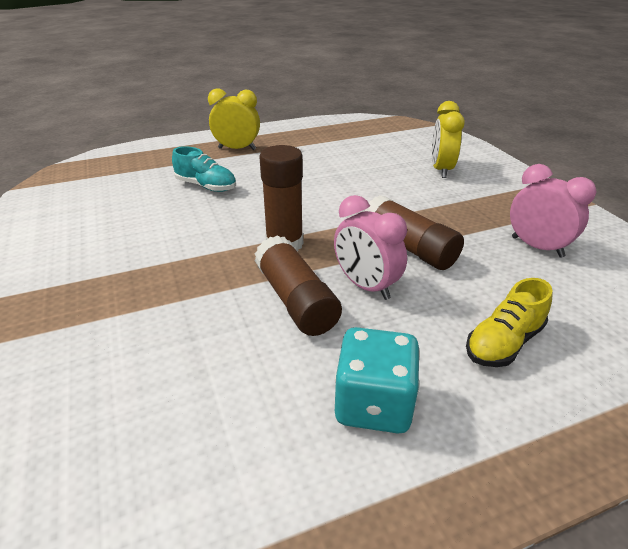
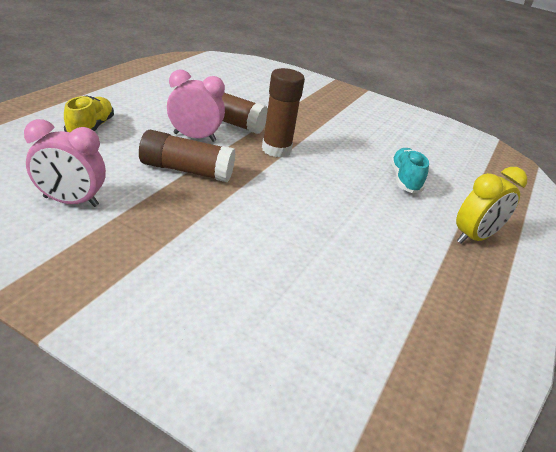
camera: 135 degrees right, 0 degrees up
(206, 186) = (404, 179): turquoise shoe -> turquoise shoe turned 105 degrees clockwise
(373, 404) = (149, 95): turquoise dice -> none
(441, 170) = (225, 293): yellow clock -> none

